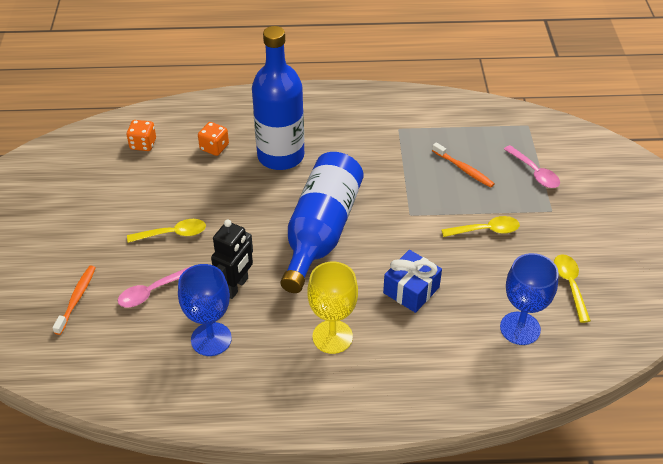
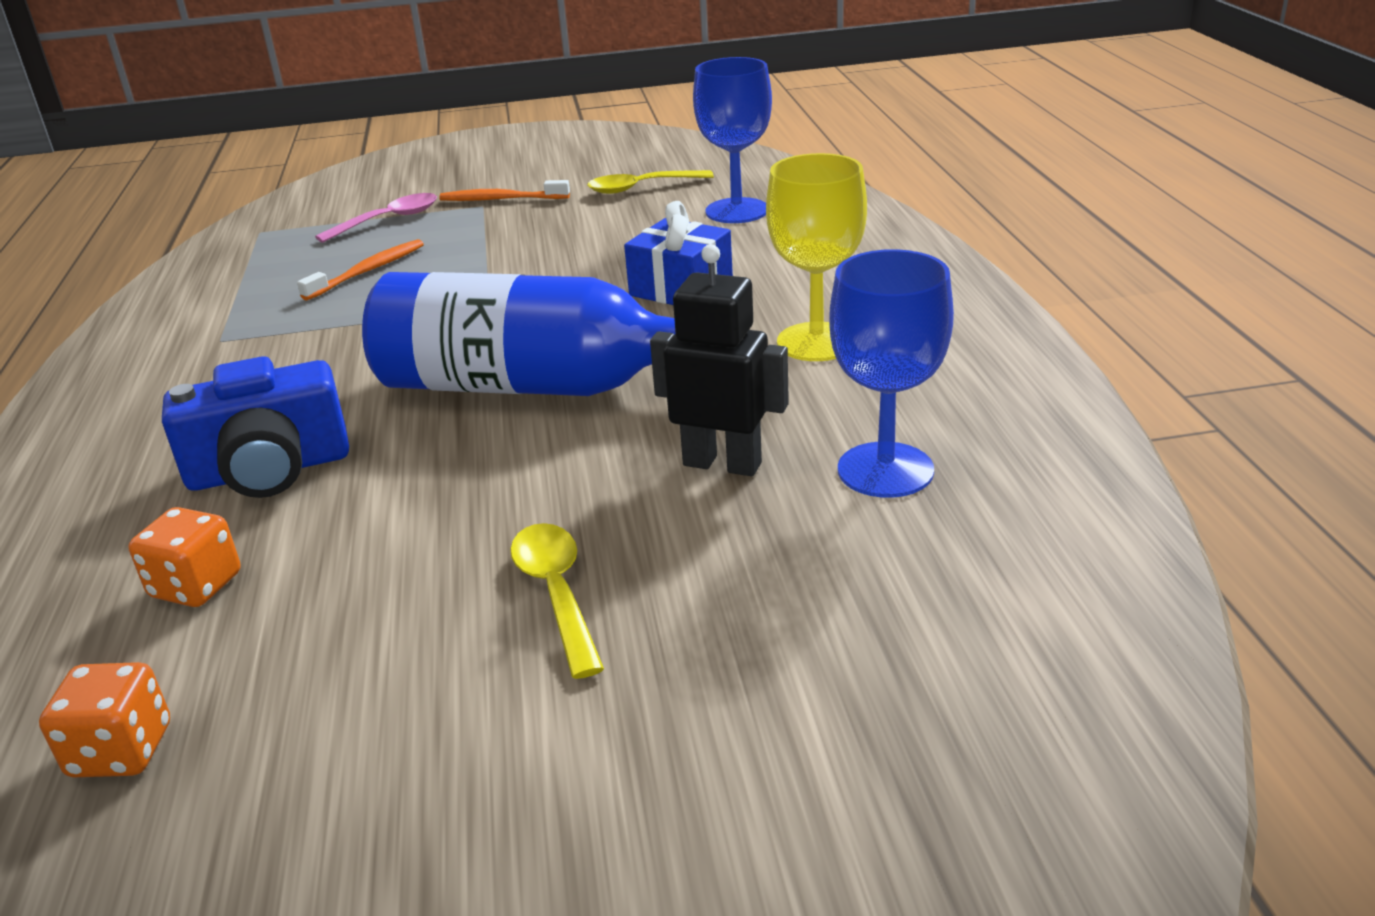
camera: 95 degrees left, 15 degrees down
(76, 299) = (849, 732): orange toothbrush -> orange toothbrush (501, 199)
(151, 292) = (776, 587): pink spoon -> none
(280, 156) = (269, 470): blue bottle -> blue camera
(486, 230) = (529, 244): yellow spoon -> none

